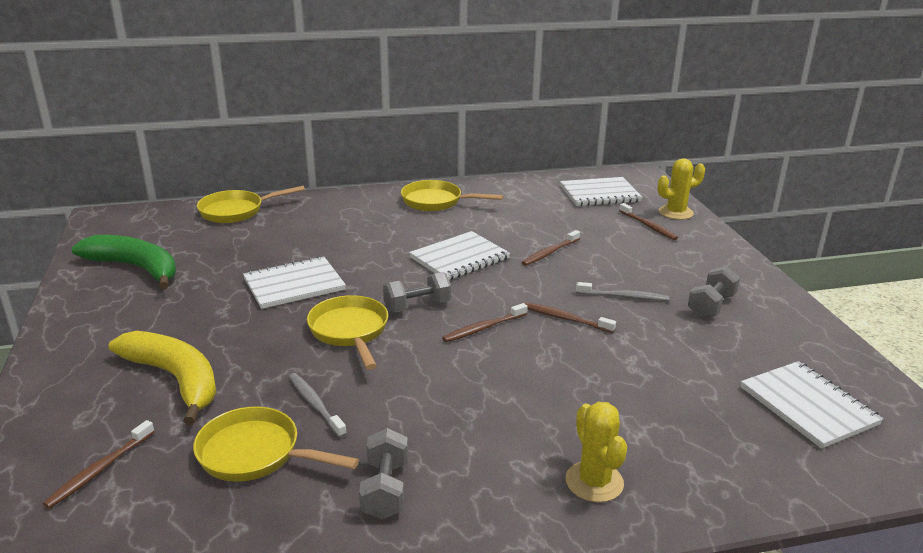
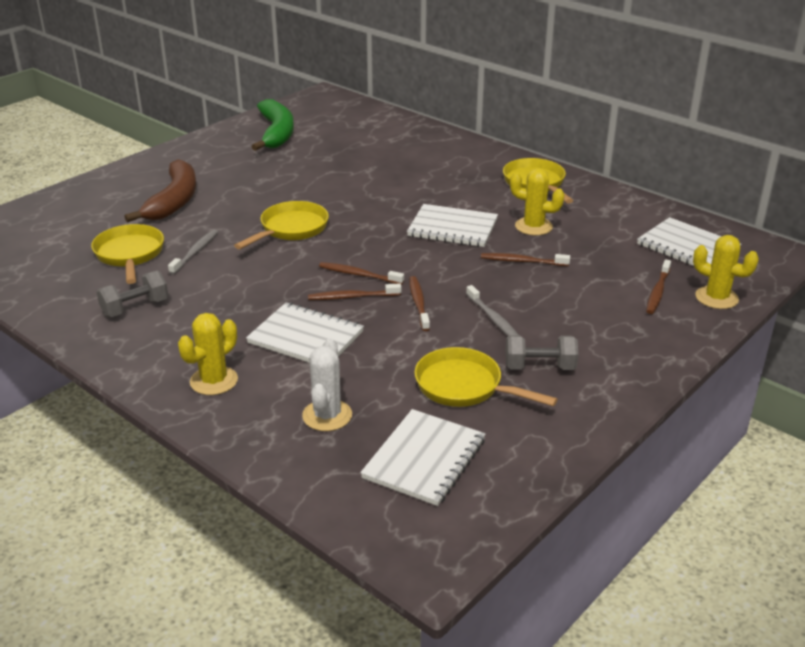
camera: 55 degrees right, 5 degrees up
(100, 469) = (76, 220): brown toothbrush -> brown toothbrush (352, 297)
(175, 379) = (174, 201): yellow banana -> brown banana
(236, 211) = (396, 125): yellow pan -> yellow pan (464, 386)
(294, 285) = (325, 187): white notebook -> white notebook (305, 337)
(417, 306) = (355, 239): grey dumbbell -> none
(502, 228) = (533, 226): none -> yellow cactus
(709, 432) = (327, 415): none -> white cactus

